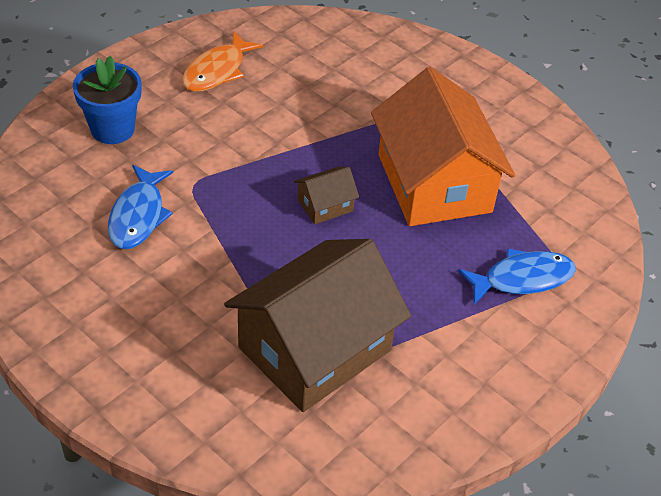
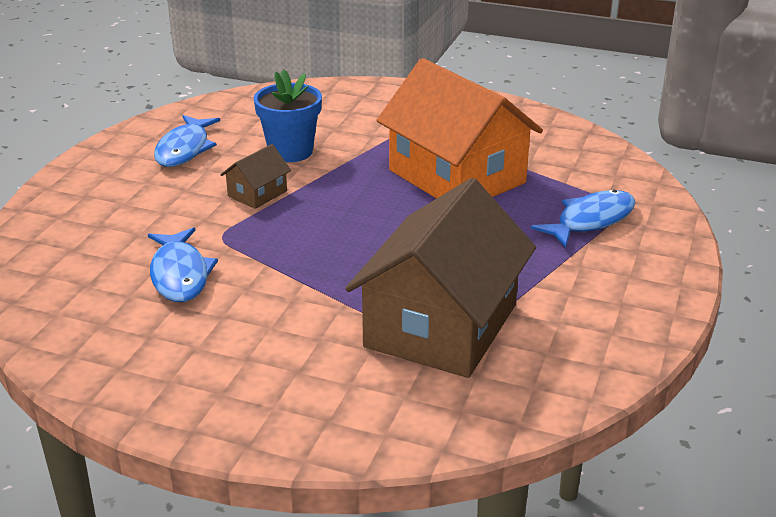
camera: 20 degrees left, 15 degrees down
(112, 129) = (104, 216): blue flower pot -> blue flower pot (290, 151)
(217, 71) = (184, 149): orange fish -> blue fish
(325, 205) = (367, 218): brown house -> brown house (257, 194)

